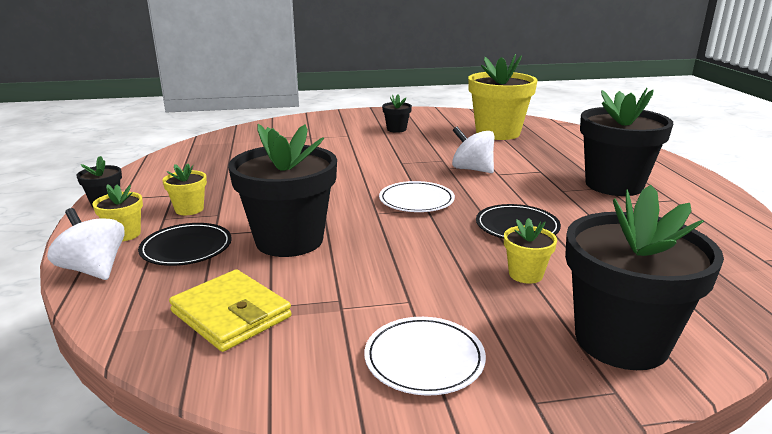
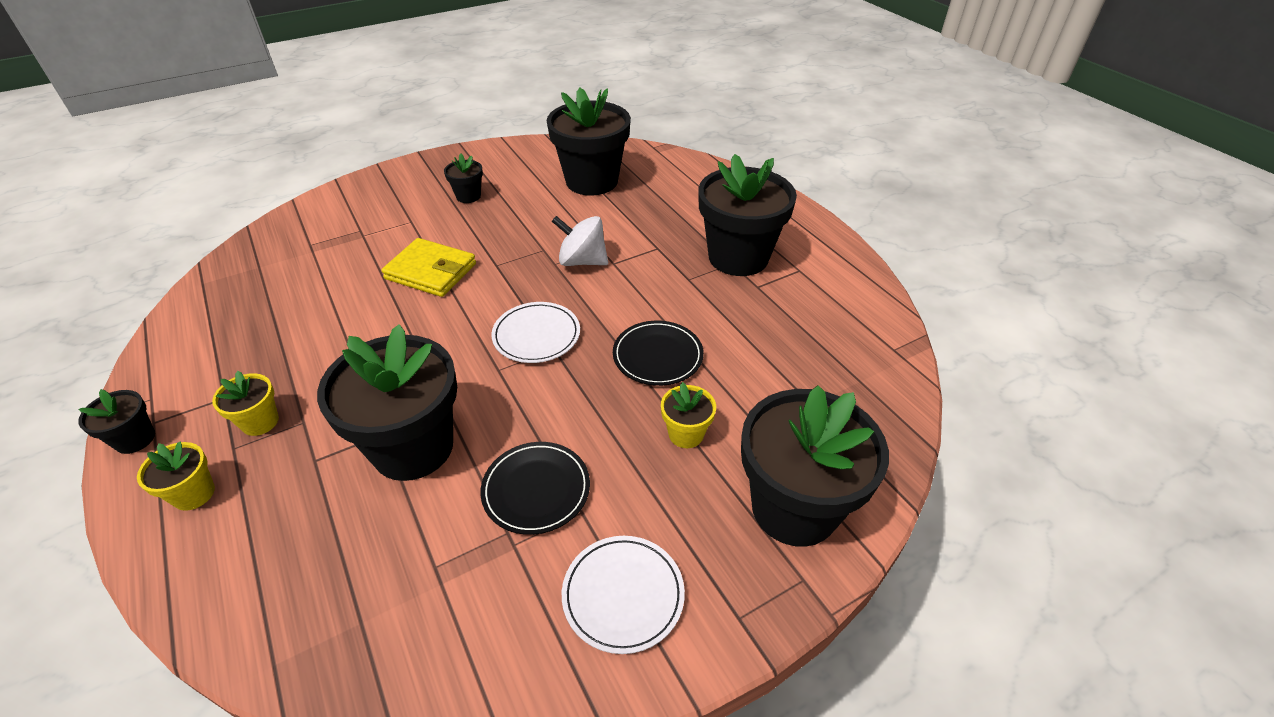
camera: 20 degrees left, 20 degrees up
(94, 270) = (185, 571): white spinning top -> none
(186, 248) = (290, 497): black plate -> black plate (536, 489)
(231, 314) = (395, 594): yellow wallet -> yellow wallet (431, 271)
(497, 133) = (592, 181): yellow flower pot -> black flower pot

